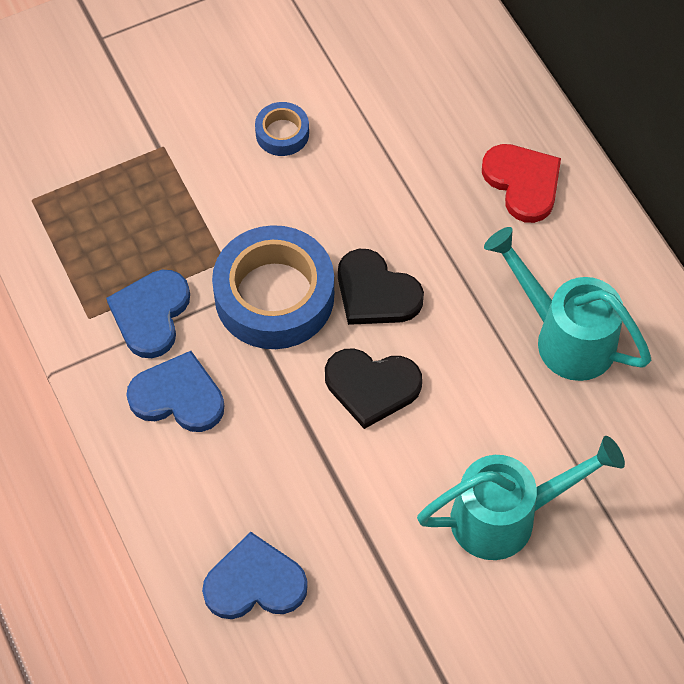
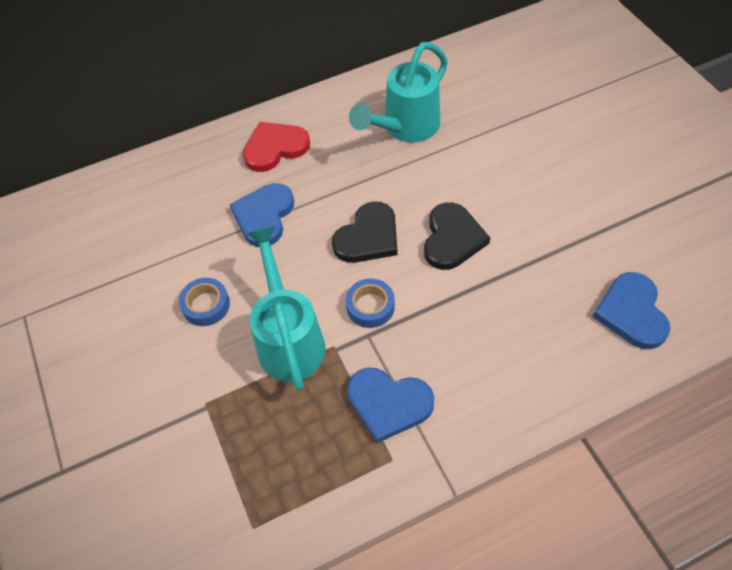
camera: 85 degrees left, 5 degrees down
(178, 396) = (471, 377): blue heart -> blue heart (264, 216)
(274, 296) = (370, 306): blue tape -> blue tape, size x0.47
(508, 516) = (549, 160): turquoise watering can -> turquoise watering can (289, 338)

